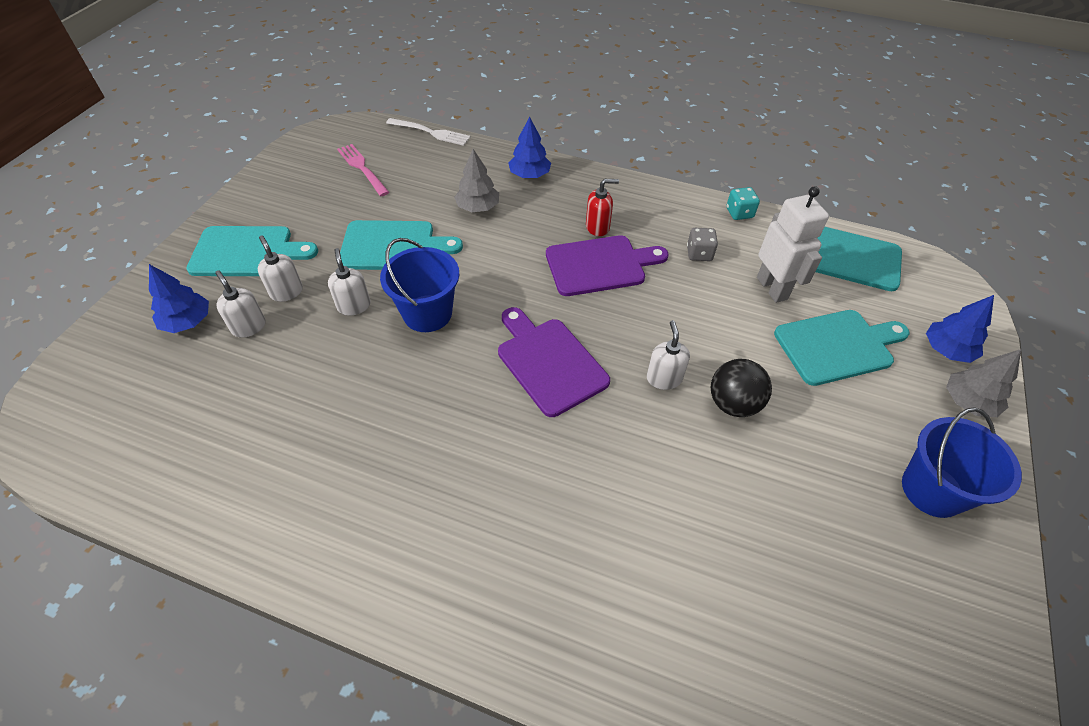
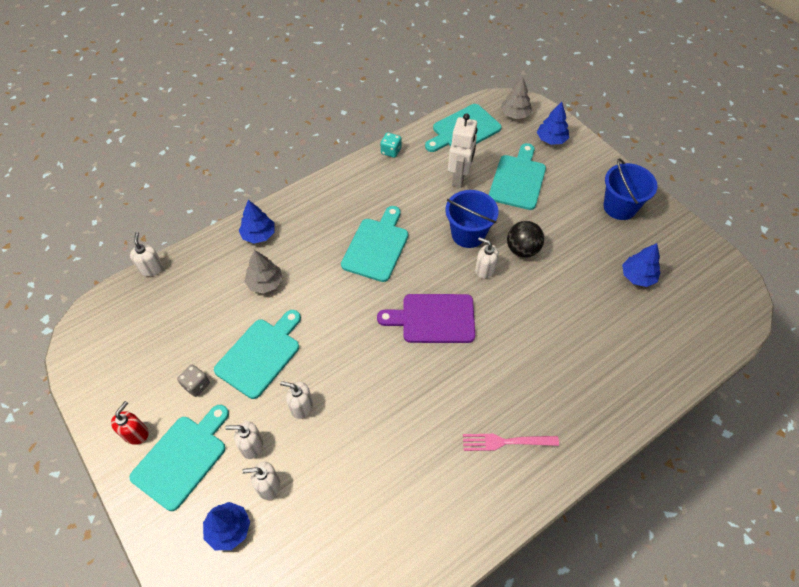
camera: 55 degrees left, 5 degrees up
(362, 168) = (152, 335): pink fork -> pink fork (506, 442)
(427, 313) = (343, 364): blue bucket -> blue bucket (468, 234)
(431, 132) = (151, 268): white fork -> white soap dispenser
(598, 227) = (343, 227): red soap dispenser -> red soap dispenser (136, 433)
(600, 265) = (376, 246): purple cutting board -> turquoise cutting board
(699, 254) = (407, 192): grey dice -> grey dice (196, 385)
(772, 288) = (459, 178): white robot -> white robot turned 90 degrees clockwise
(834, 575) = (637, 276): none -> blue tree
(968, 402) = (584, 156): grey tree -> grey tree (515, 114)

